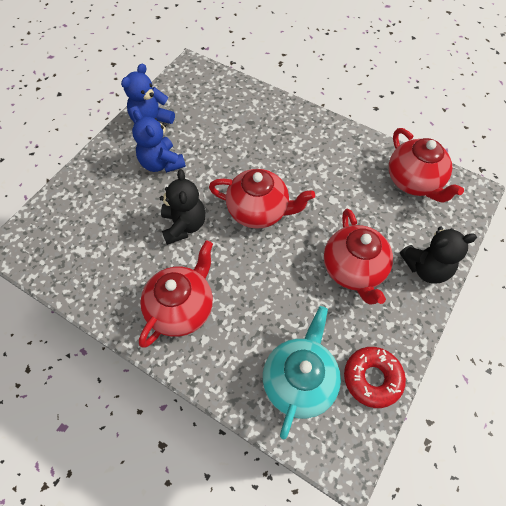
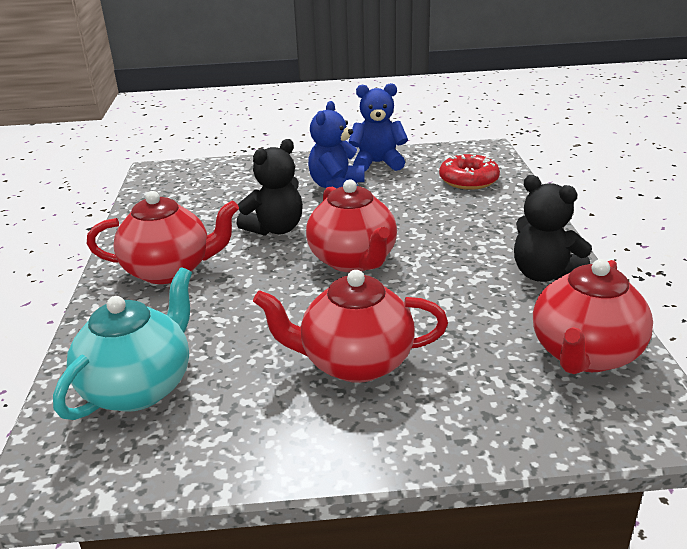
camera: 55 degrees right, 30 degrees down
(299, 381) = (139, 387): turquoise teapot -> turquoise teapot turned 45 degrees counterclockwise
(353, 270) = (354, 362): red teapot -> red teapot turned 45 degrees clockwise
(372, 378) = (193, 451): red donut -> red donut (468, 180)
(426, 268) = (443, 430): black teddy bear -> black teddy bear (543, 274)

